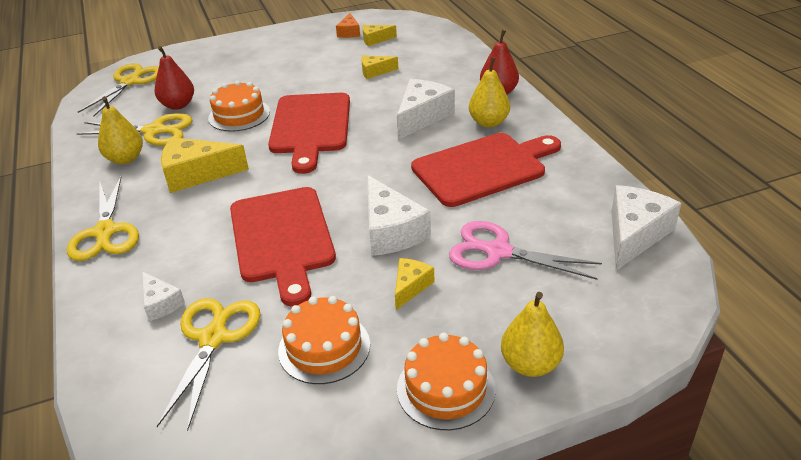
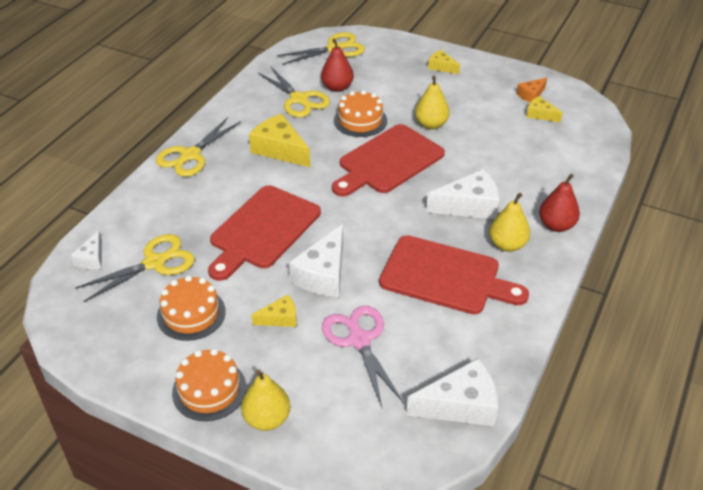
camera: 45 degrees right, 5 degrees up
(125, 159) = (260, 110): yellow pear -> yellow pear (431, 124)
(160, 303) = (159, 222): white cheese -> white cheese (92, 258)
(375, 71) = (496, 144): yellow cheese -> yellow cheese (441, 67)

